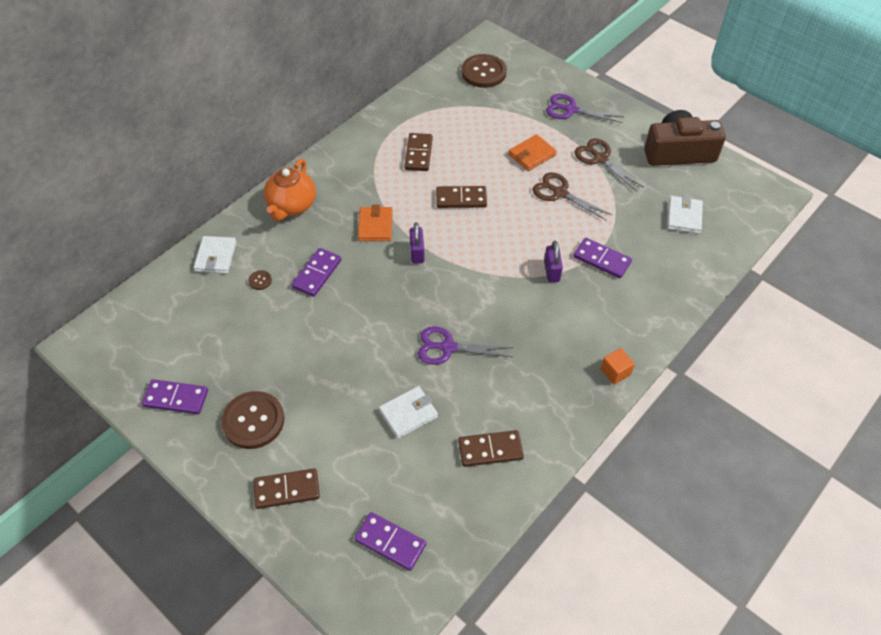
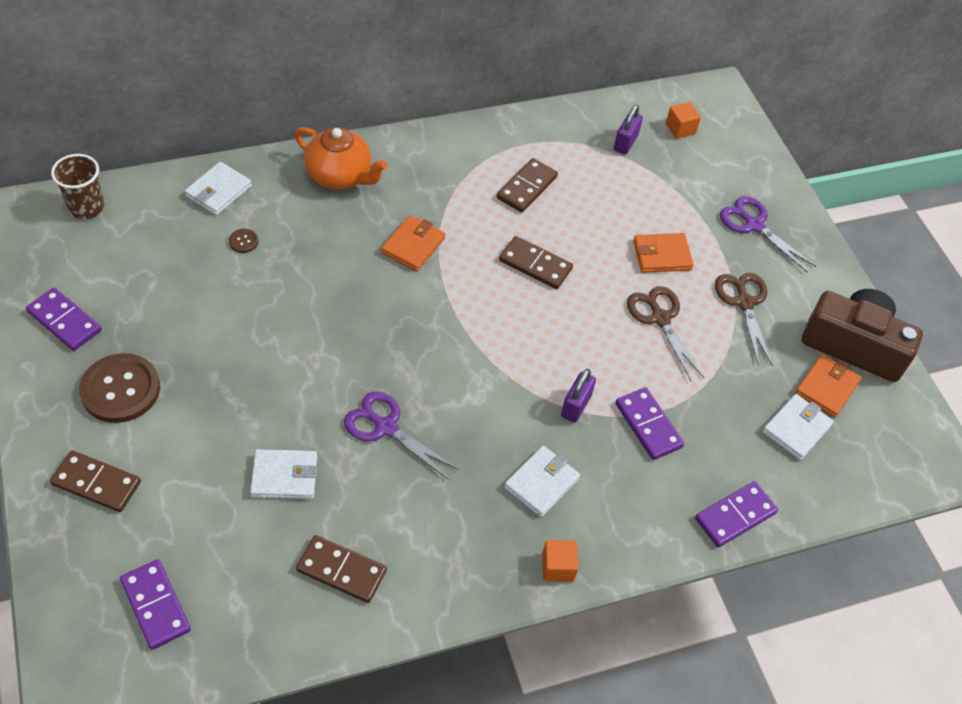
camera: 25 degrees right, 0 degrees up
(129, 315) = (86, 208): none -> brown cup
(292, 206) = (340, 176): orange teapot -> orange teapot turned 105 degrees counterclockwise
(317, 274) = (308, 266): purple domino -> purple domino (735, 516)
(417, 253) = (436, 300): purple padlock -> purple padlock (625, 143)
(483, 72) = (680, 129): brown button -> orange cube
(567, 328) = (541, 483): none -> white wallet
(682, 184) = (826, 388): none -> orange wallet

